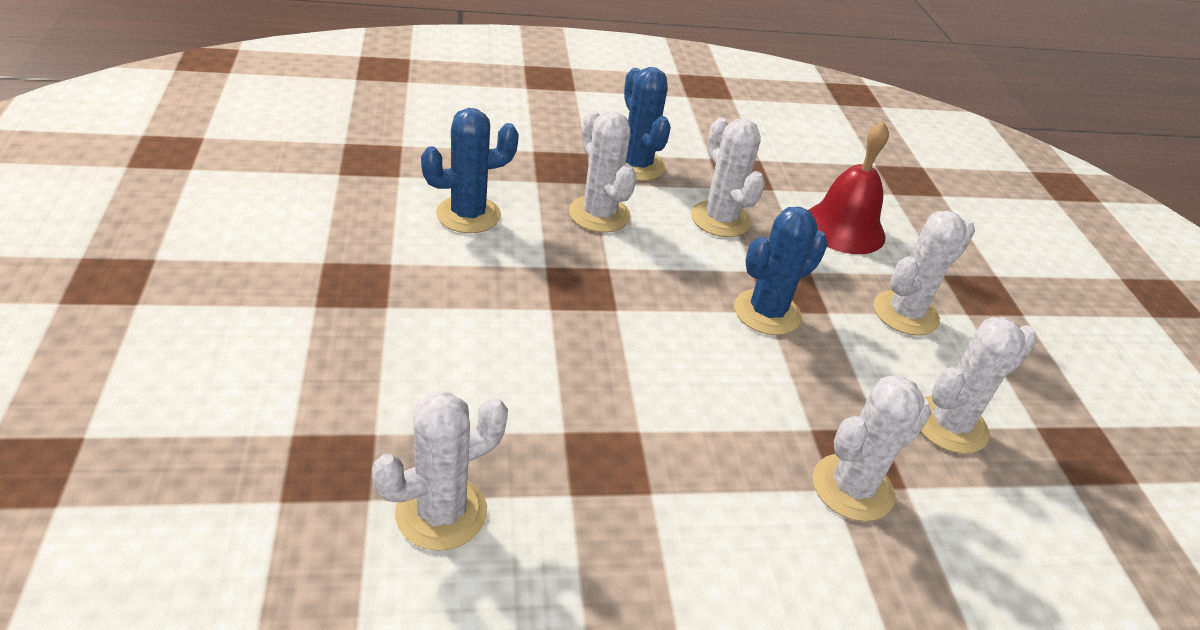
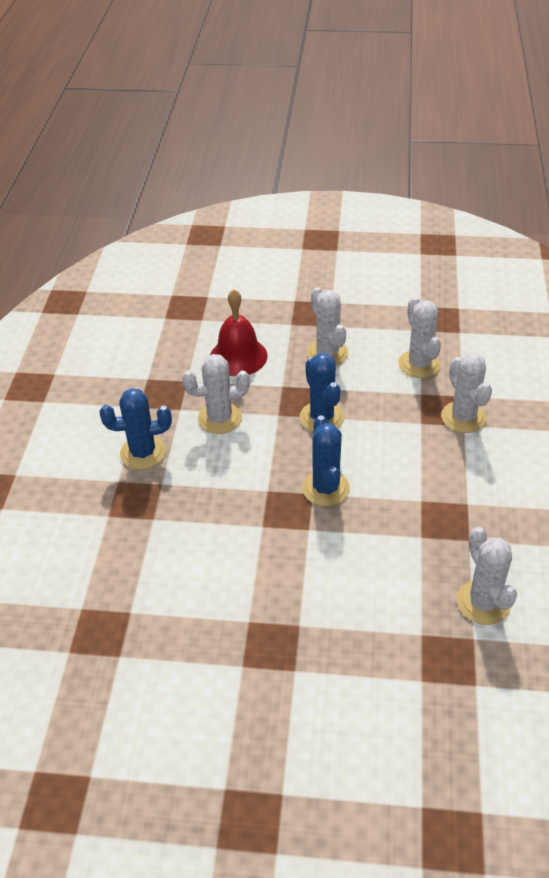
camera: 70 degrees left, 5 degrees up
(468, 215) = (193, 567): blue cactus -> blue cactus (325, 488)
(599, 214) = (204, 486): white cactus -> none

